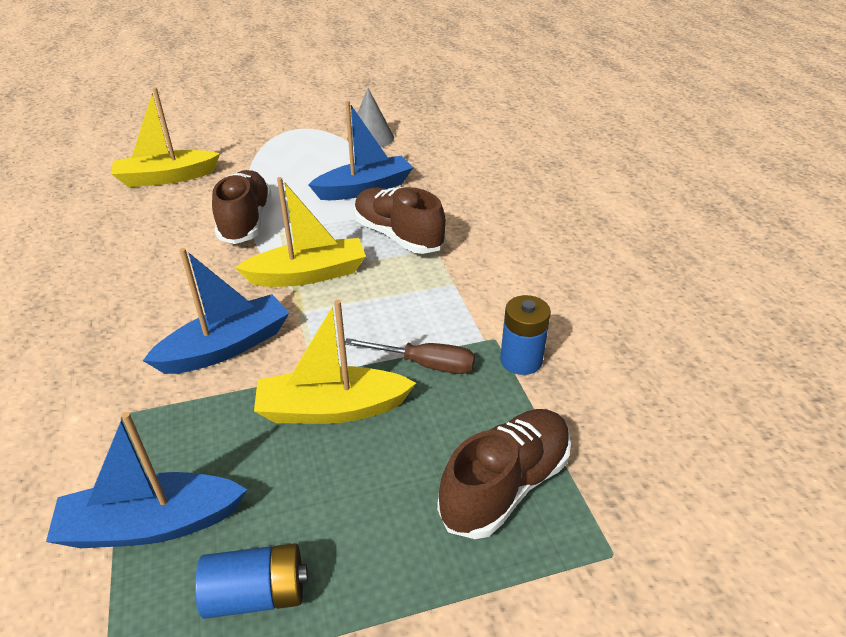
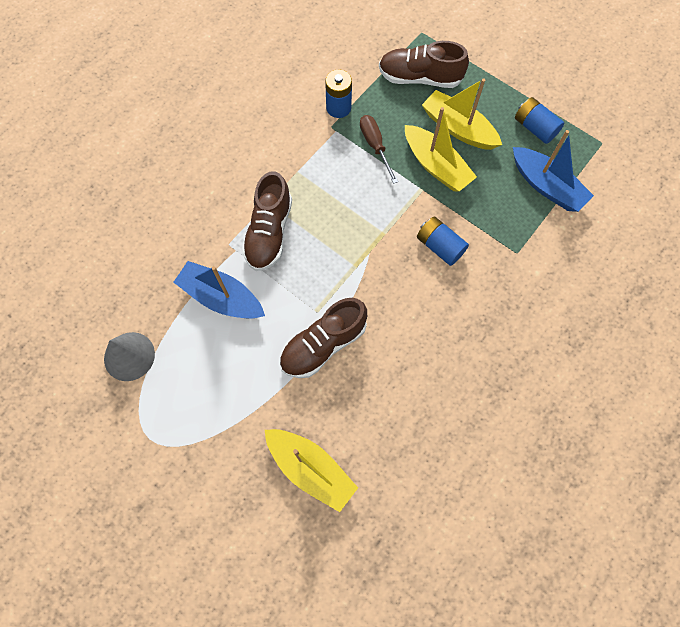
camera: 125 degrees left, 30 degrees up
(226, 347) = (440, 246): blue boat -> blue battery
(308, 274) = (349, 255): yellow boat -> yellow boat (458, 128)

